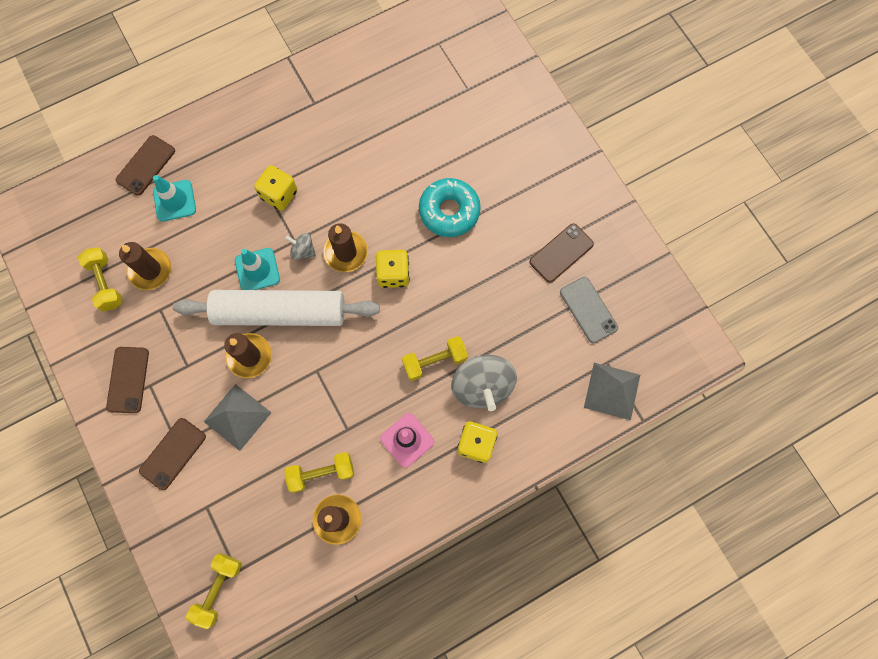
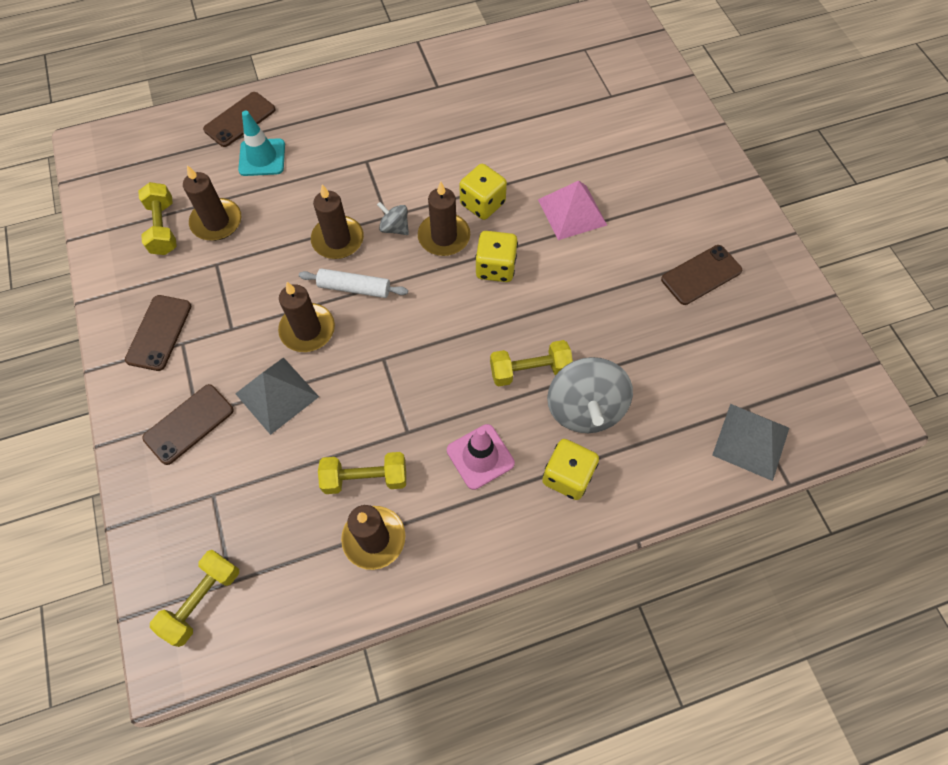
camera: 10 degrees right, 10 degrees down
(257, 270) = (338, 240): turquoise traffic cone -> brown candle
(279, 194) = (380, 168): yellow dice -> yellow dice (482, 204)
(280, 312) = (354, 288): white rolling pin -> white rolling pin, size x0.46
(449, 211) = (572, 212): turquoise donut -> pink pyramid
(588, 310) = (729, 342): grey phone -> none

